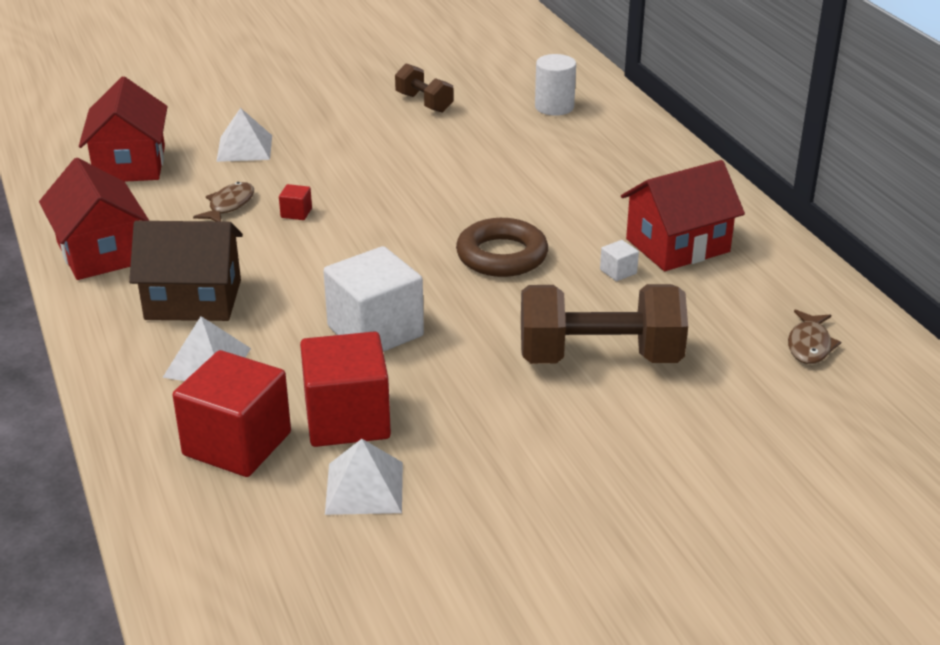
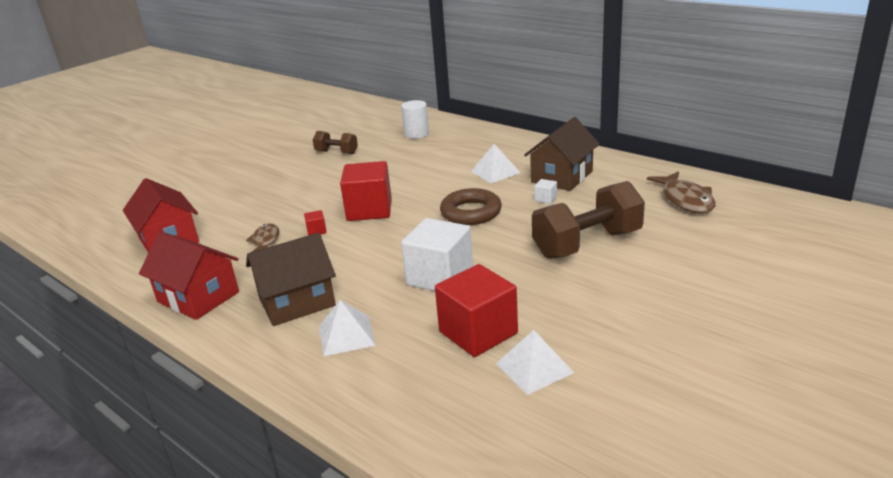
camera: 25 degrees left, 5 degrees down
(237, 444) = (421, 376): red cube -> red cube (369, 210)
(244, 148) = (243, 207): white pyramid -> white pyramid (495, 172)
(677, 245) = (562, 177): red house -> brown house
(809, 345) = (685, 200): brown fish -> brown fish, size x1.59

